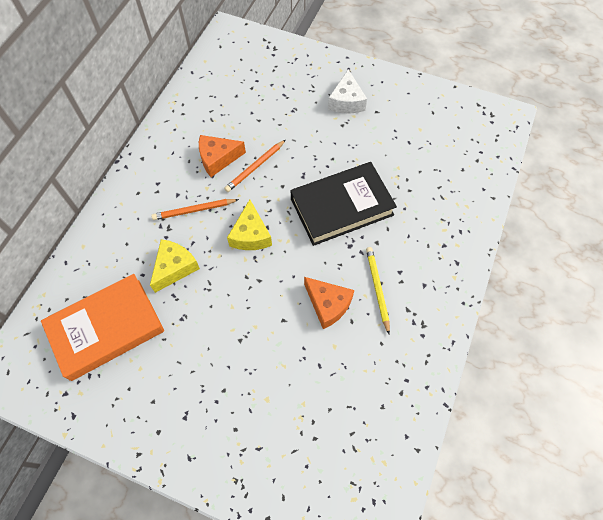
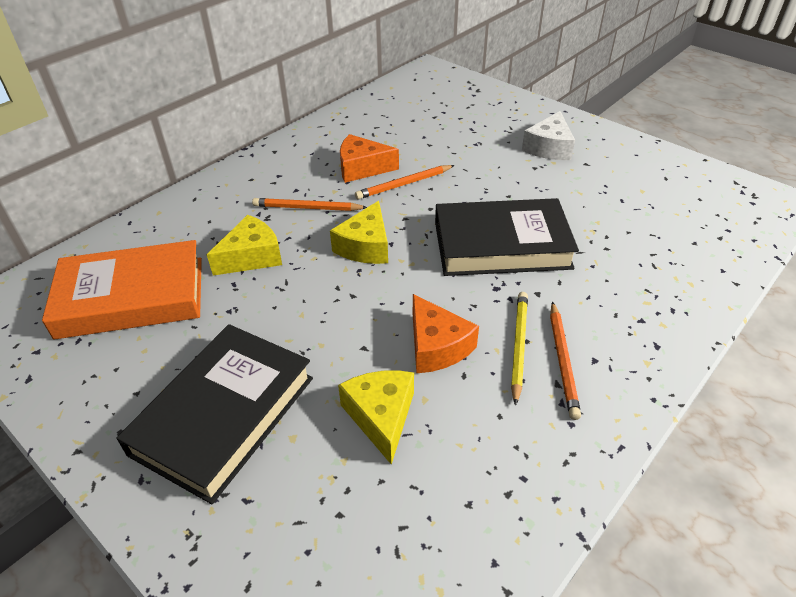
camera: 20 degrees right, 20 degrees down
(218, 398) = (224, 415): none -> black book
(313, 367) = (381, 416): none -> yellow cheese
(406, 291) = (562, 361): none -> orange pencil

